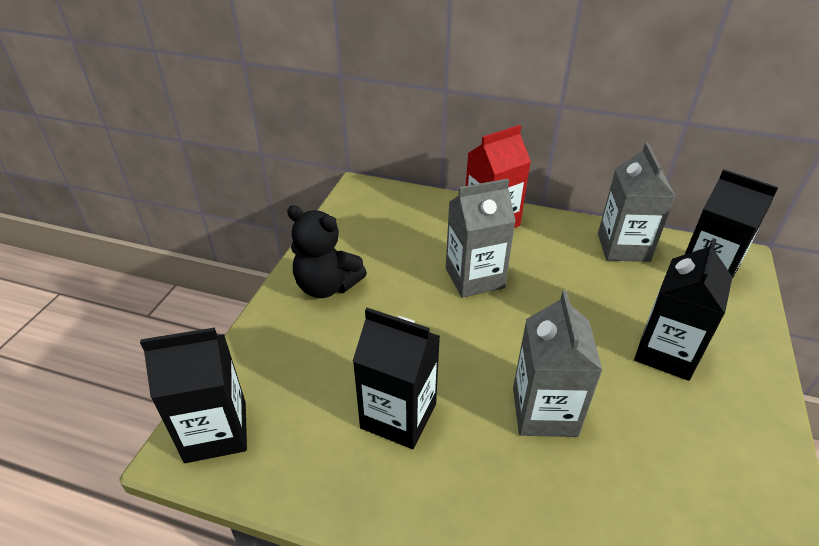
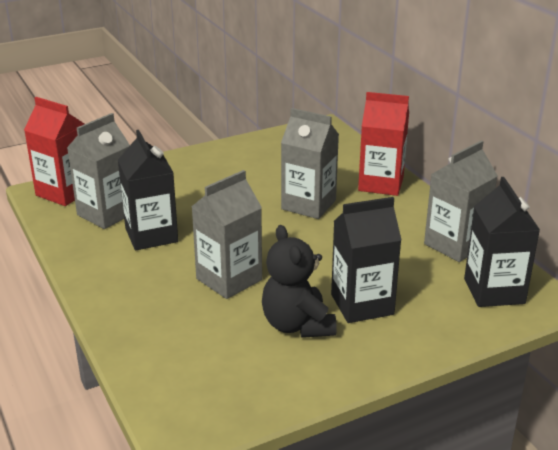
camera: 45 degrees right, 10 degrees down
(216, 431) = (64, 192): black carton -> red carton
(310, 424) = (106, 214): none -> grey carton
(327, 286) = (213, 164): black teddy bear -> black teddy bear (297, 325)

